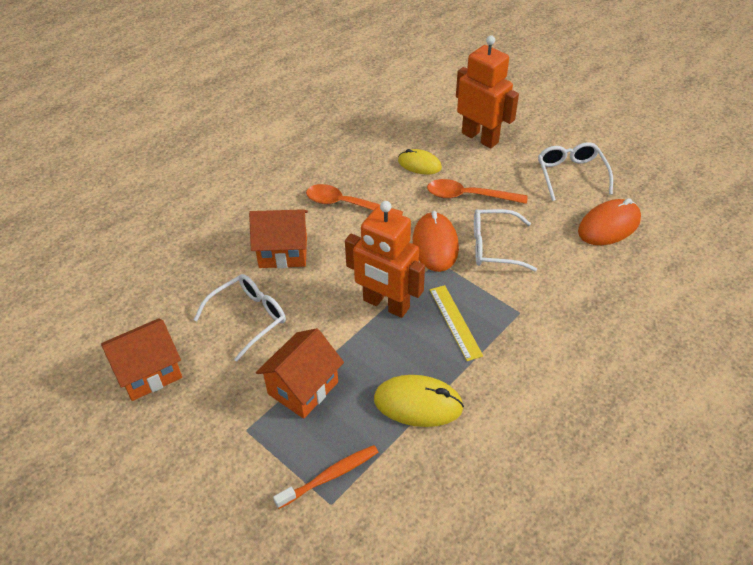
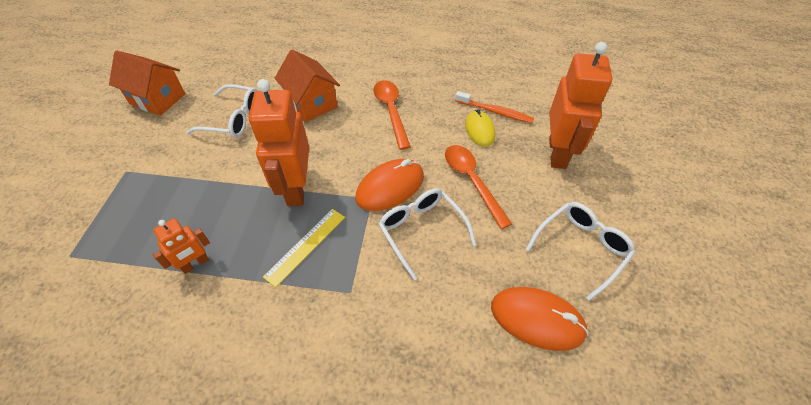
camera: 55 degrees right, 5 degrees up
(303, 388) = (179, 182): orange house -> none
(330, 476) = (96, 242): orange toothbrush -> orange toothbrush (495, 112)
(418, 403) = (195, 264): yellow mouse -> orange robot

